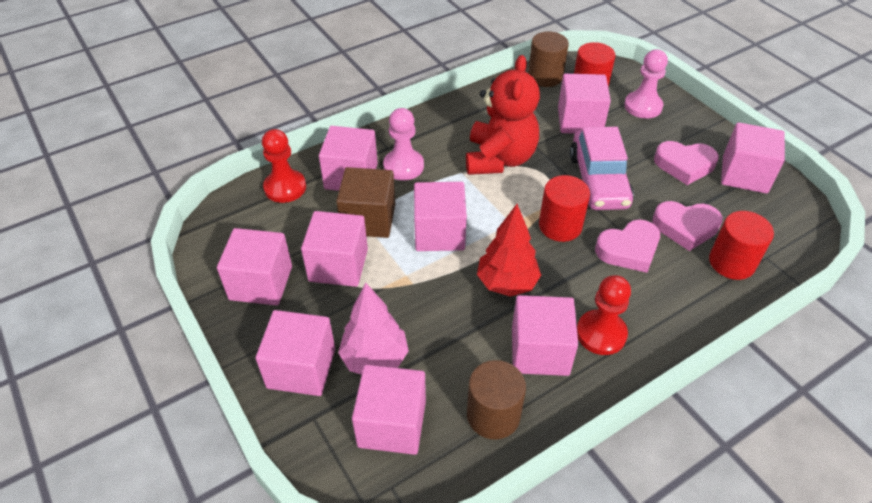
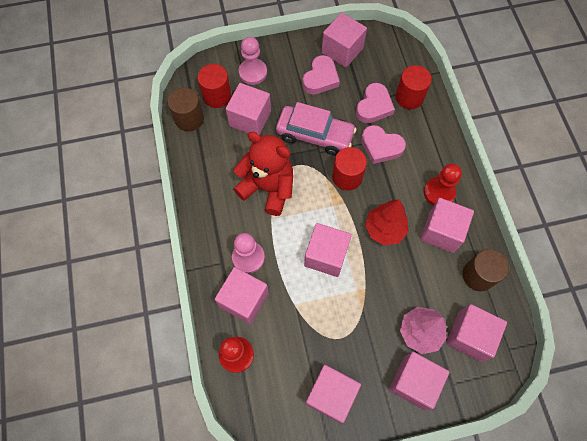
camera: 70 degrees left, 20 degrees up
(338, 265) = (332, 334): pink cube -> none
(368, 219) = (295, 300): brown cube -> none
(628, 250) = (381, 147): pink heart -> pink heart turned 120 degrees clockwise

